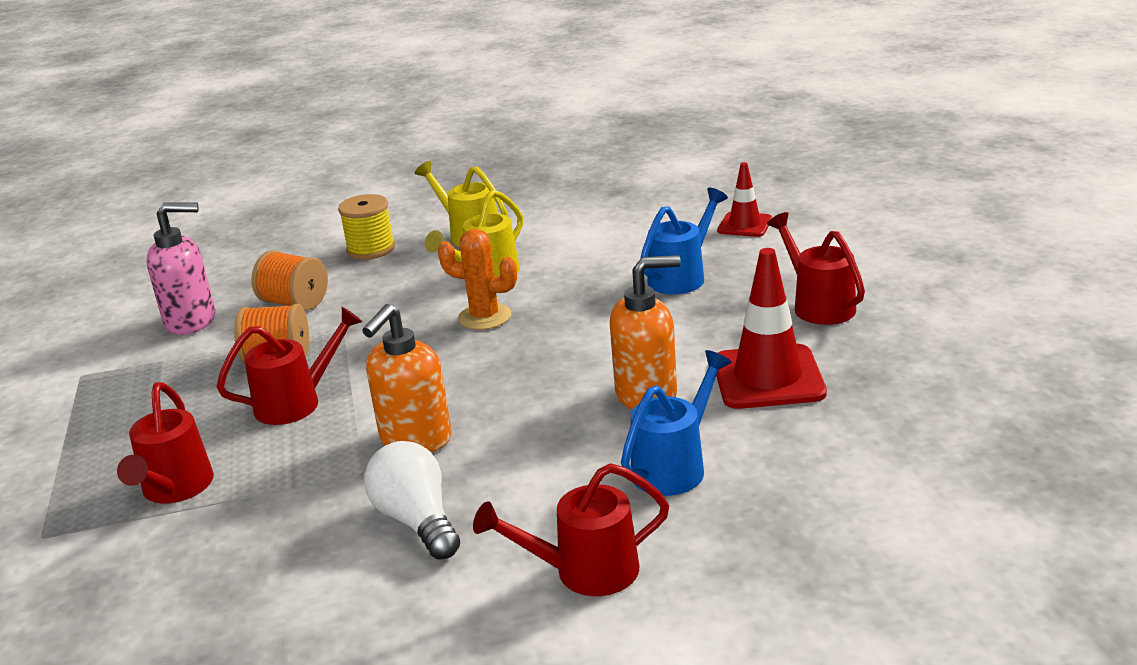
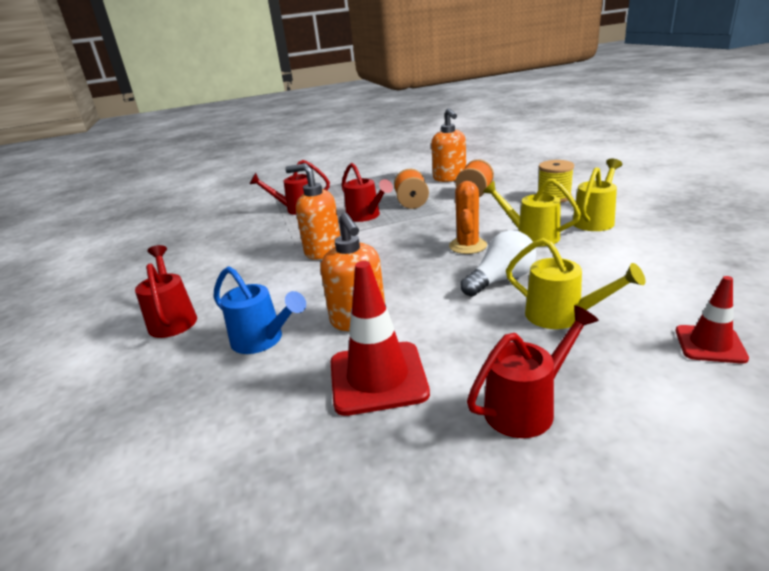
camera: 85 degrees right, 0 degrees up
(191, 321) = (450, 178): pink soap dispenser -> orange soap dispenser
(417, 520) = (246, 265): white light bulb -> white light bulb (501, 280)
(682, 276) = (562, 316): blue watering can -> yellow watering can

